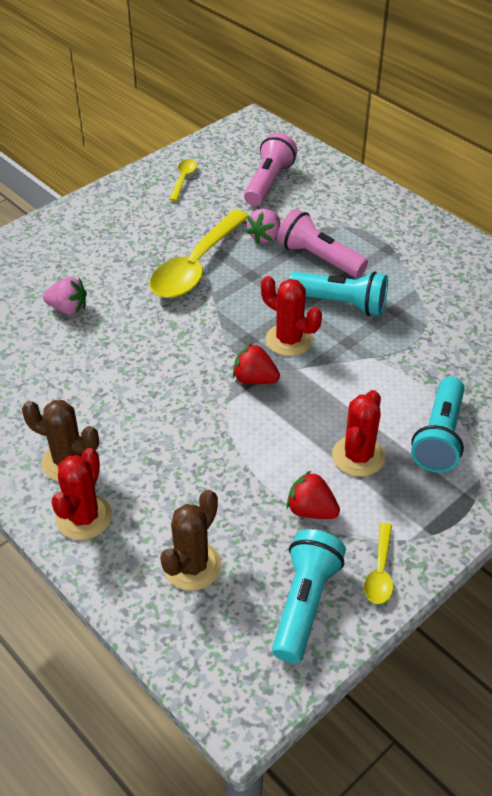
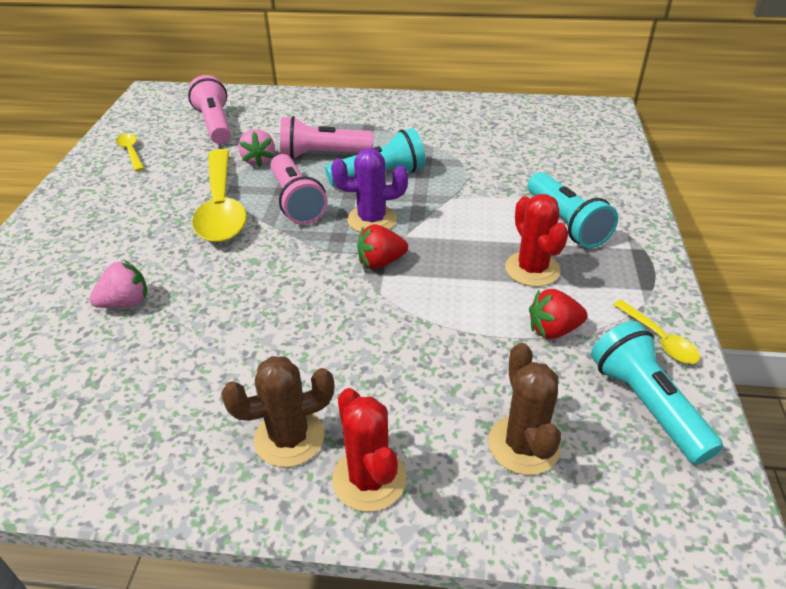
camera: 40 degrees left, 5 degrees down
(252, 291) = (296, 202): none -> pink flashlight
(289, 340) = (372, 220): red cactus -> purple cactus

